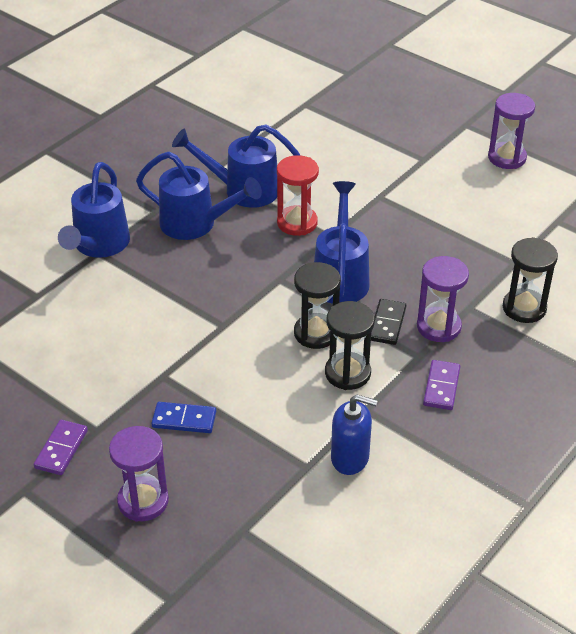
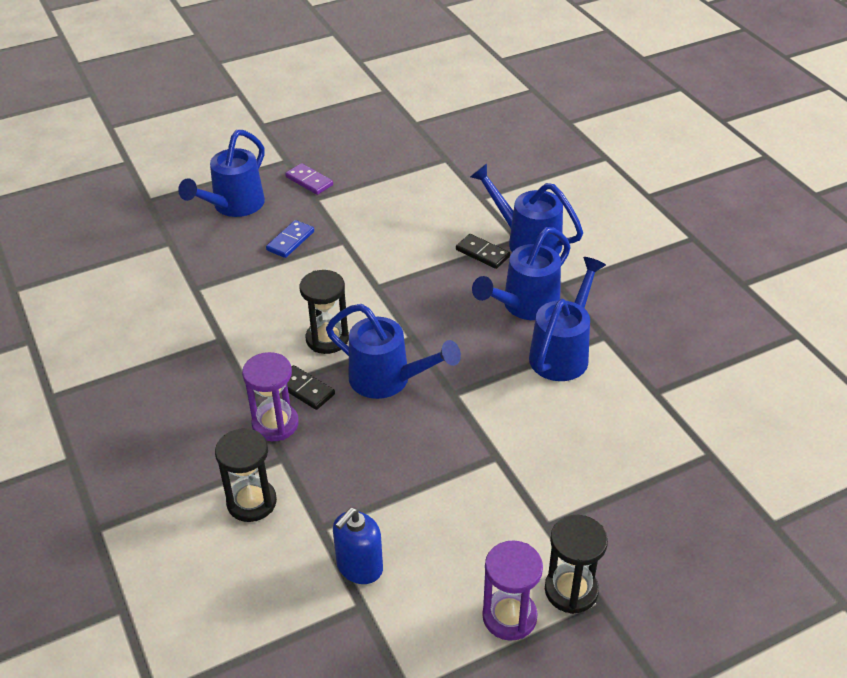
camera: 115 degrees right, 0 degrees up
(132, 269) = (482, 253): none -> black domino
(143, 501) = (233, 206): purple hourglass -> blue watering can
(297, 223) = (487, 376): red hourglass -> none
(347, 373) = (267, 342): black hourglass -> black hourglass (571, 590)
(350, 458) = (182, 314): blue soap dispenser -> blue soap dispenser (359, 567)
(441, 387) = (205, 395): purple domino -> none

